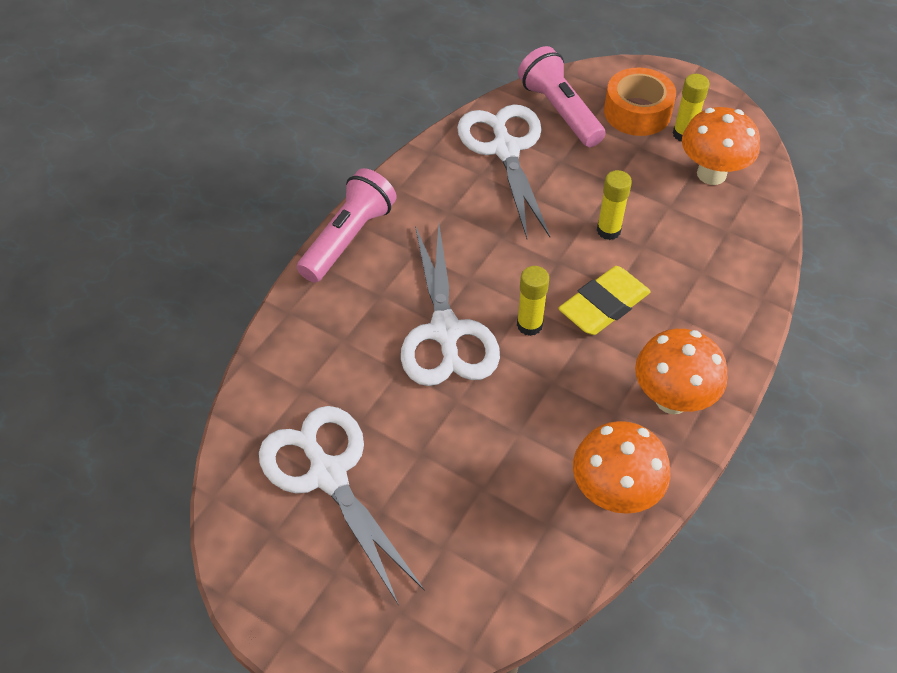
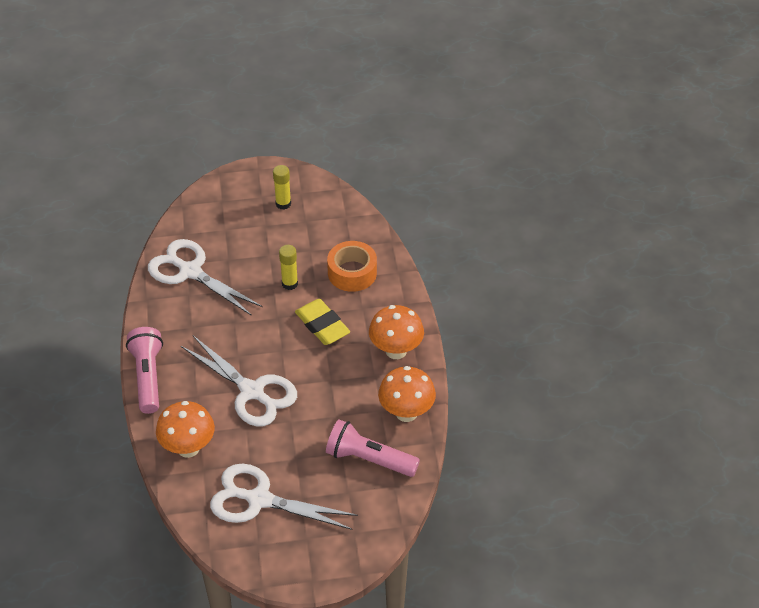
camera: 40 degrees left, 5 degrees down
(529, 325) = (293, 360): yellow glue stick -> none
(559, 111) = (201, 230): pink flashlight -> pink flashlight (369, 459)
(604, 305) = (322, 325): yellow eraser -> yellow eraser turned 45 degrees counterclockwise
(637, 112) = (246, 205): orange tape -> orange tape (352, 273)
(711, 174) = (317, 218): orange mushroom -> orange mushroom (188, 448)

